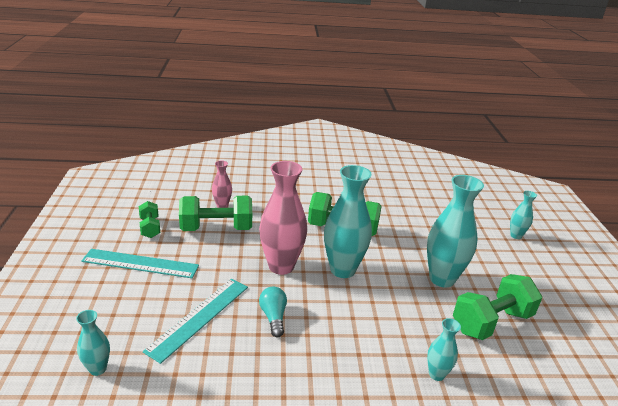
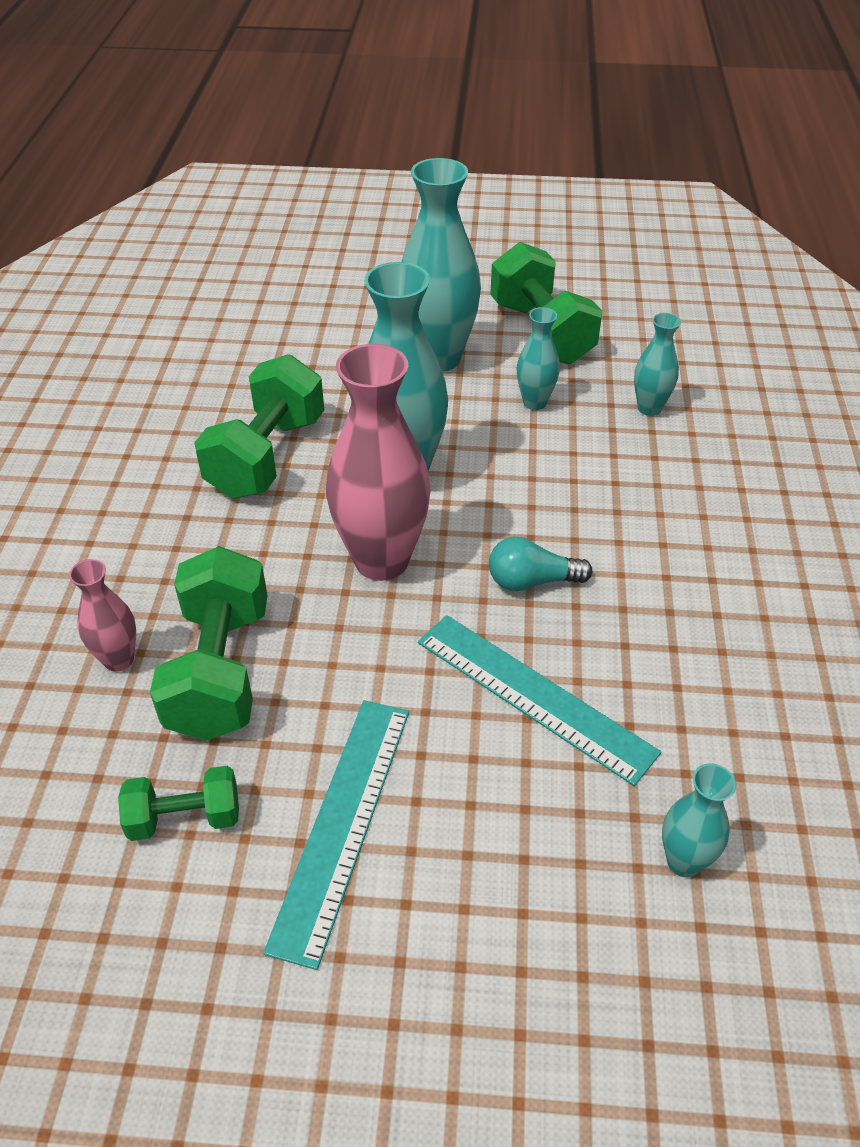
camera: 80 degrees left, 15 degrees up
(515, 235) = (331, 254): turquoise vase -> turquoise vase (534, 402)

